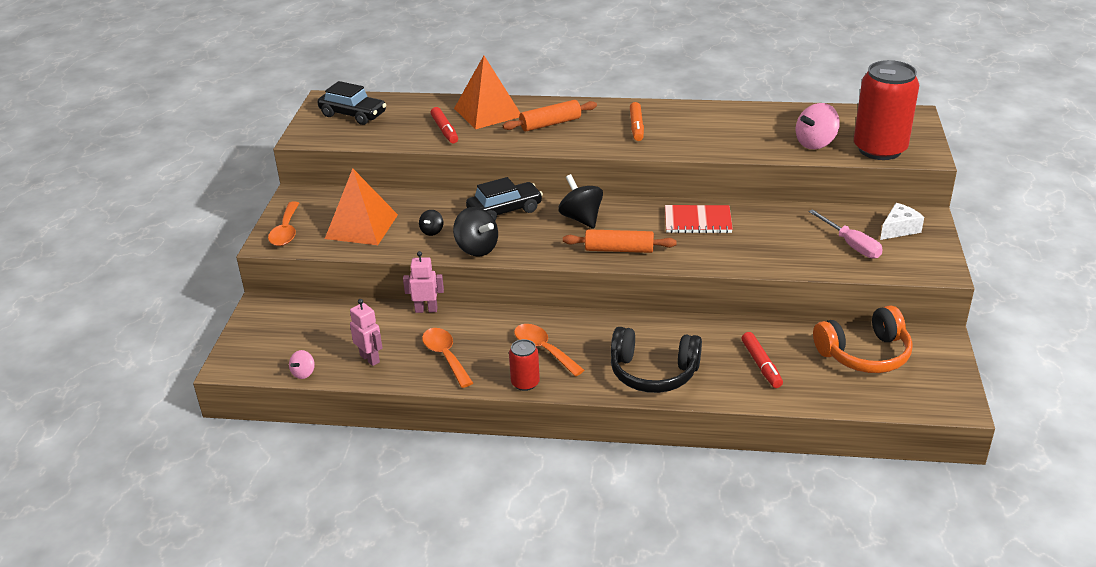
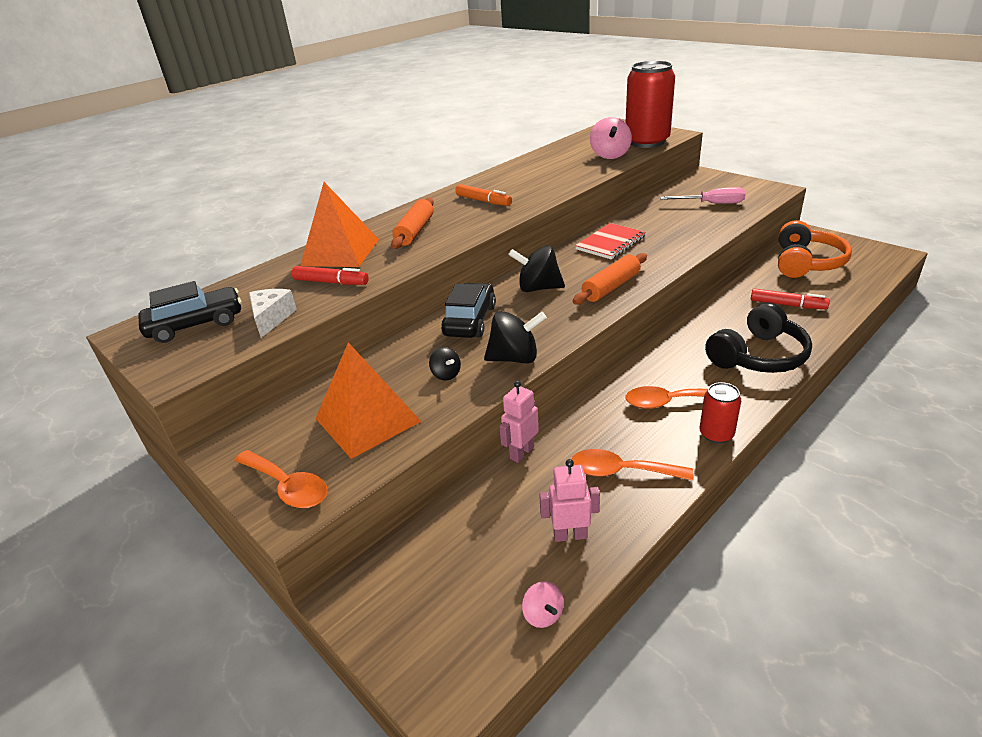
camera: 50 degrees left, 0 degrees up
(899, 229) = (709, 185): white cheese -> white cheese (271, 318)

